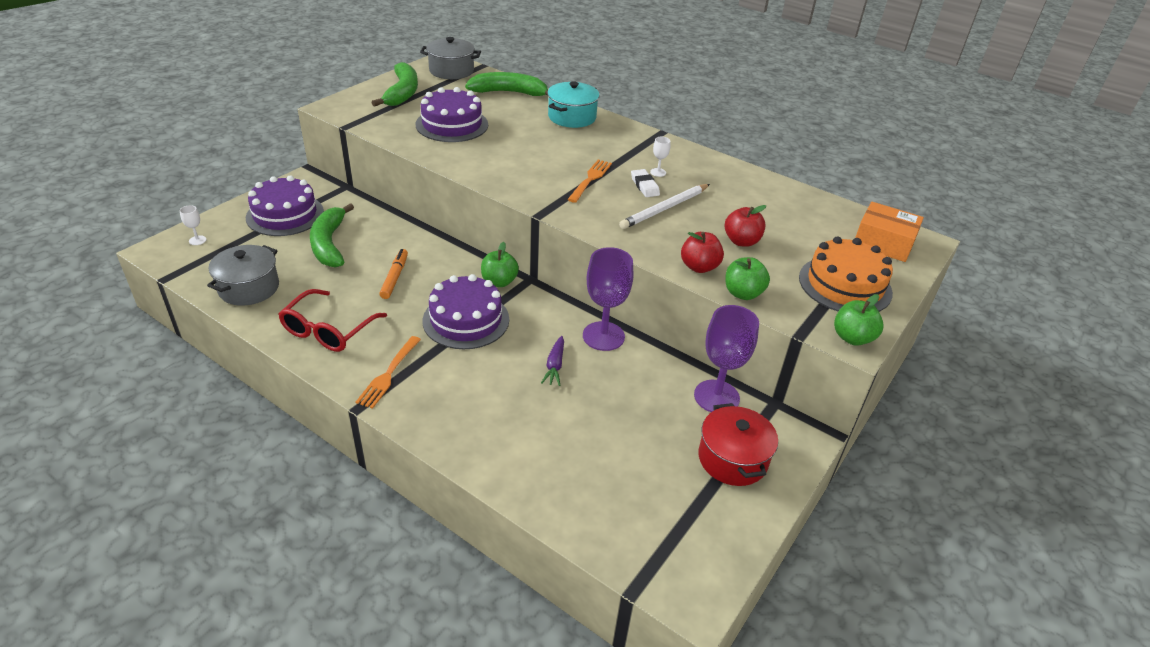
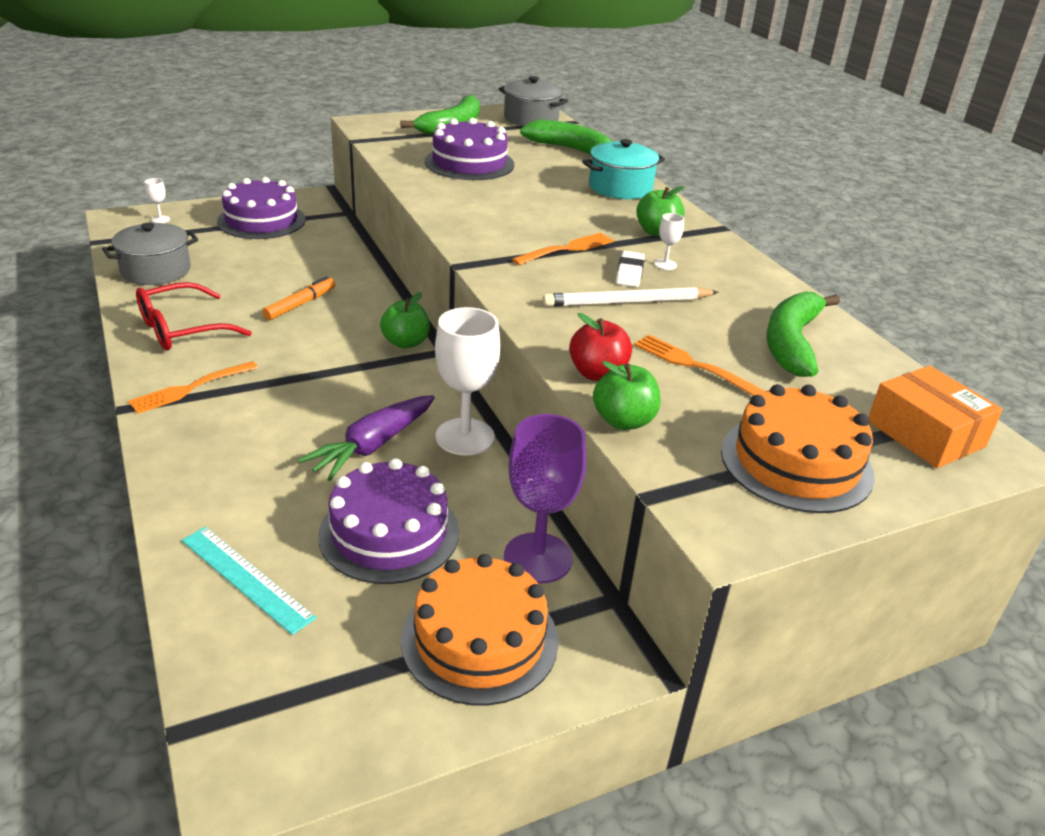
camera: 30 degrees right, 5 degrees down
(329, 244) = (273, 256): green banana -> green banana (791, 342)
(466, 320) = (327, 366): purple cake -> purple cake (389, 533)
(554, 366) = (372, 446): purple carrot -> purple carrot, size x1.71
(571, 486) = (246, 578): none -> turquoise ruler
(603, 336) = (465, 437): purple goblet -> white goblet
(732, 459) = (479, 639): red pot -> orange cake
(741, 241) = (693, 365): red apple -> orange fork
(852, 338) = (730, 529): green apple -> green apple (657, 232)

